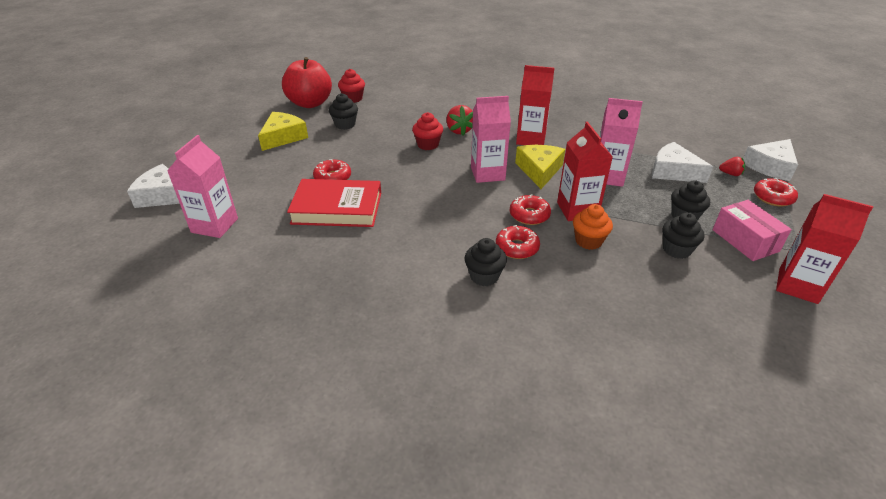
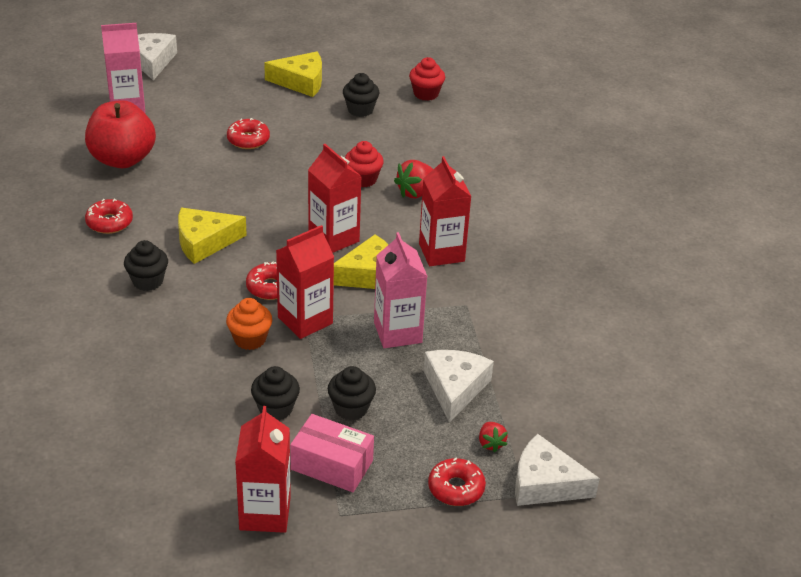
camera: 60 degrees right, 0 degrees up
(310, 103) = (388, 70): red apple -> red apple (122, 159)
(337, 208) = (198, 161): red book -> none
(450, 232) = (204, 242): none -> yellow cheese
(487, 173) = (333, 238): pink carton -> red carton
(517, 247) = (206, 291): red donut -> red donut (109, 222)
(745, 240) = (332, 465): pink box -> pink box turned 75 degrees clockwise

